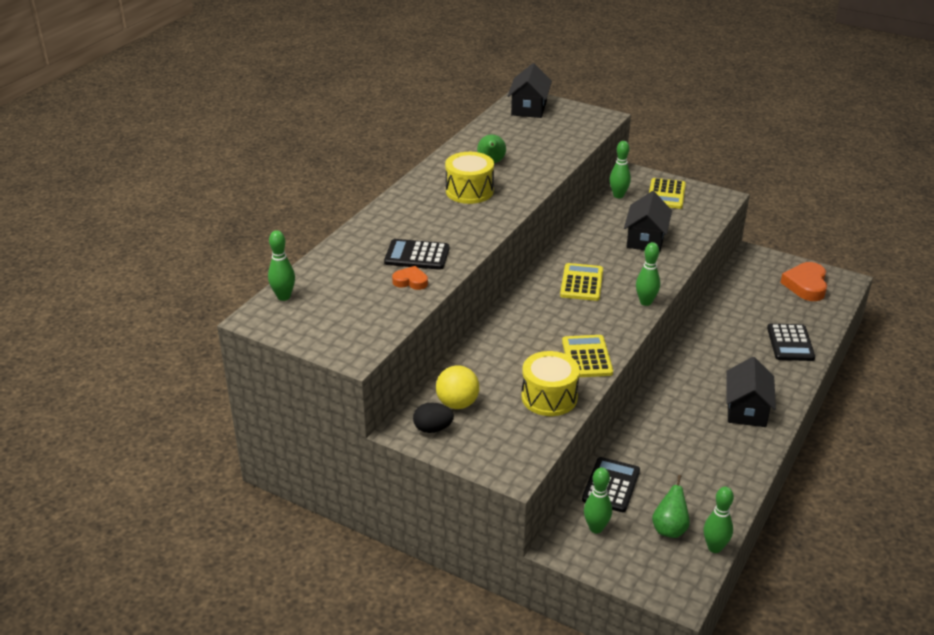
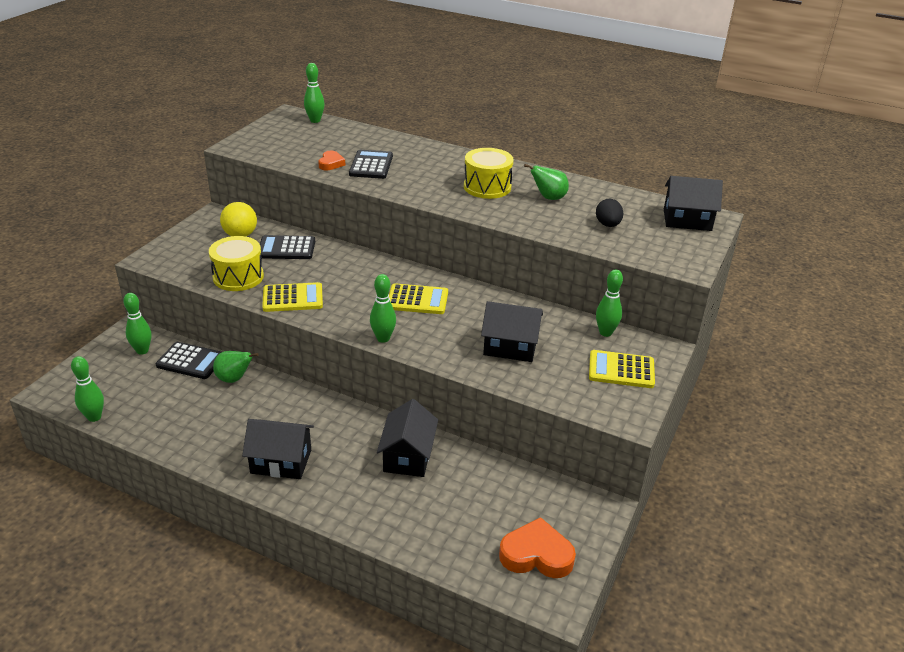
camera: 85 degrees right, 0 degrees up
(433, 429) = (212, 225): black egg -> black egg (608, 225)
(669, 529) = (126, 391): green pear -> green pear (234, 379)
(722, 339) = (408, 456): none -> black house
(790, 343) = (402, 517): black calculator -> black calculator (286, 248)

